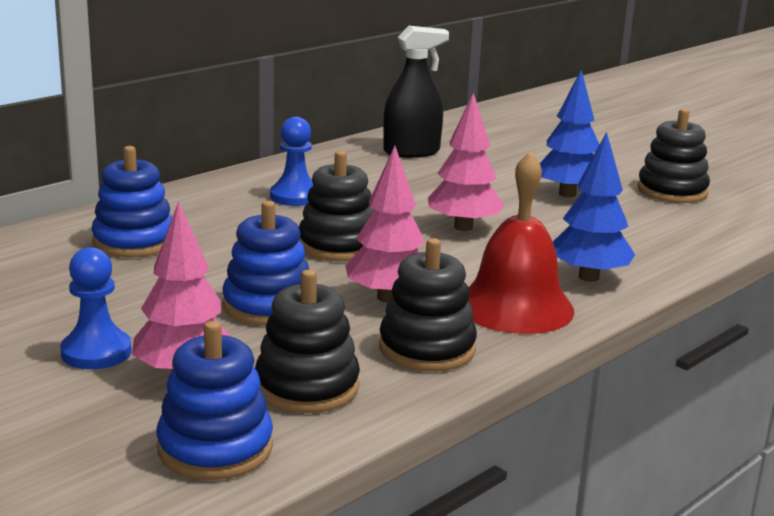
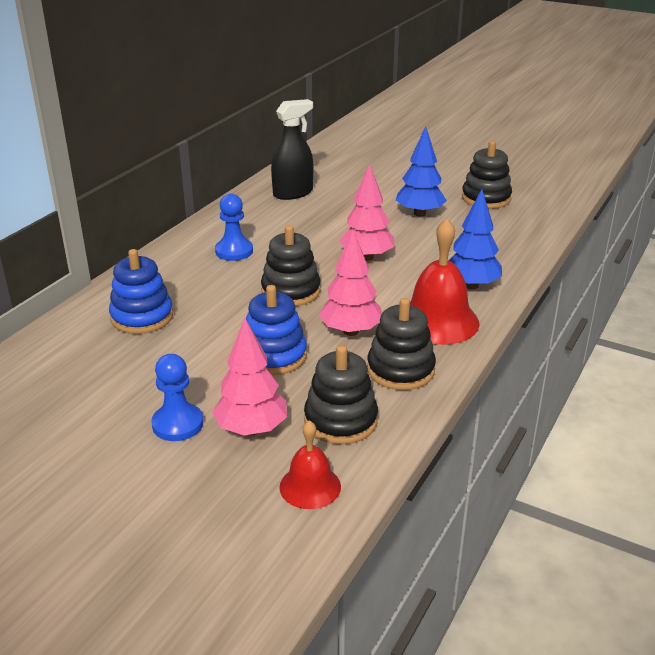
camera: 15 degrees left, 10 degrees up
(215, 448) = (310, 486): blue stacking toy -> red bell

